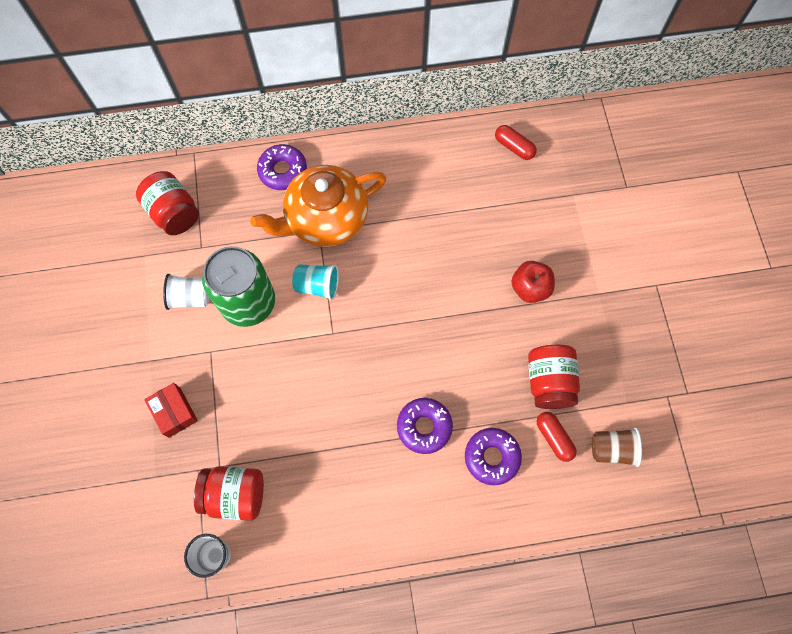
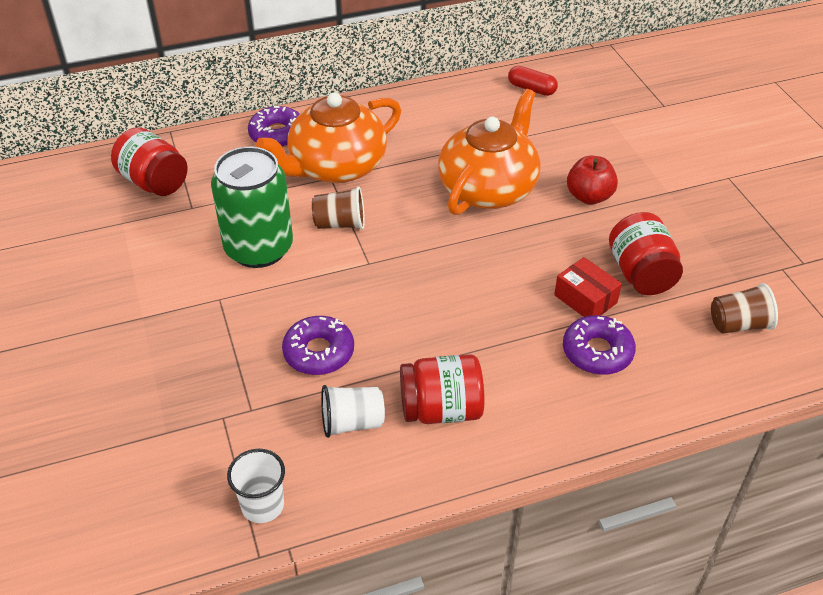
camera: 10 degrees left, 25 degrees down
(174, 412) = (182, 363): red box -> red box (585, 299)
(190, 297) = (185, 252): white cup -> white cup (352, 423)
(235, 495) = (278, 436): red jar -> red jar (441, 409)
(317, 286) = (340, 224): turquoise cup -> brown cup
(424, 427) = (505, 334): purple donut -> purple donut (319, 352)
(448, 265) = (489, 188): none -> orange teapot
(554, 438) = (666, 323): red capsule -> none

